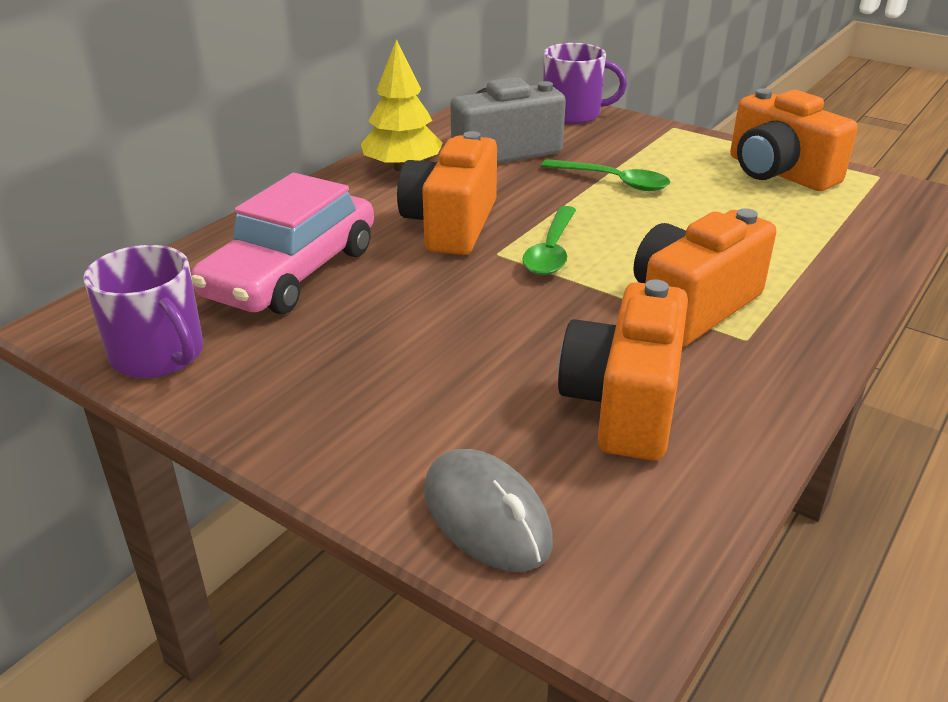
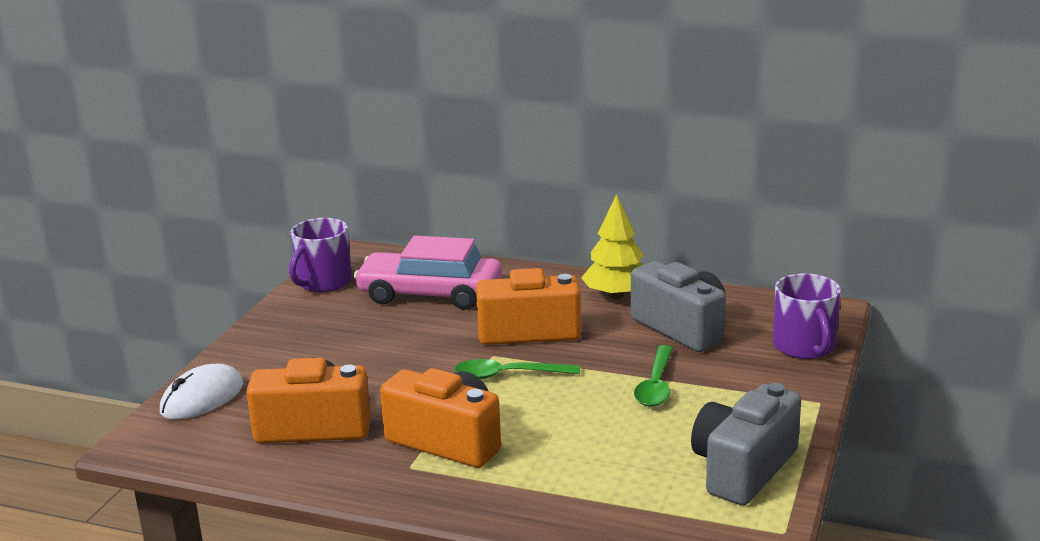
camera: 75 degrees right, 10 degrees down
(486, 516) = (202, 398): grey mouse -> white mouse
(778, 173) = (743, 469): orange camera -> grey camera

